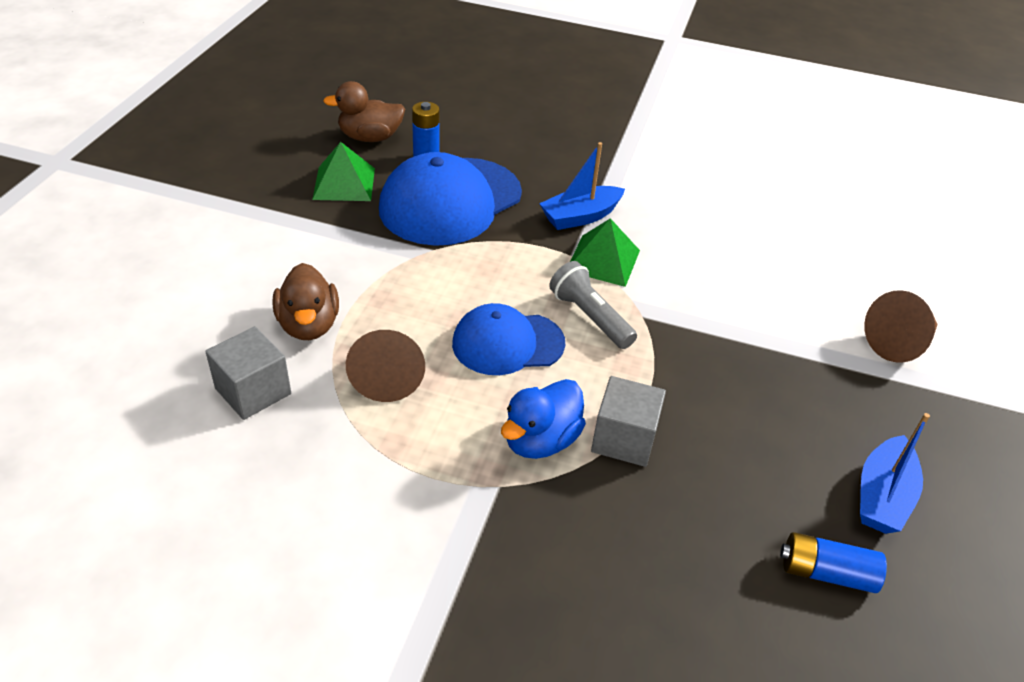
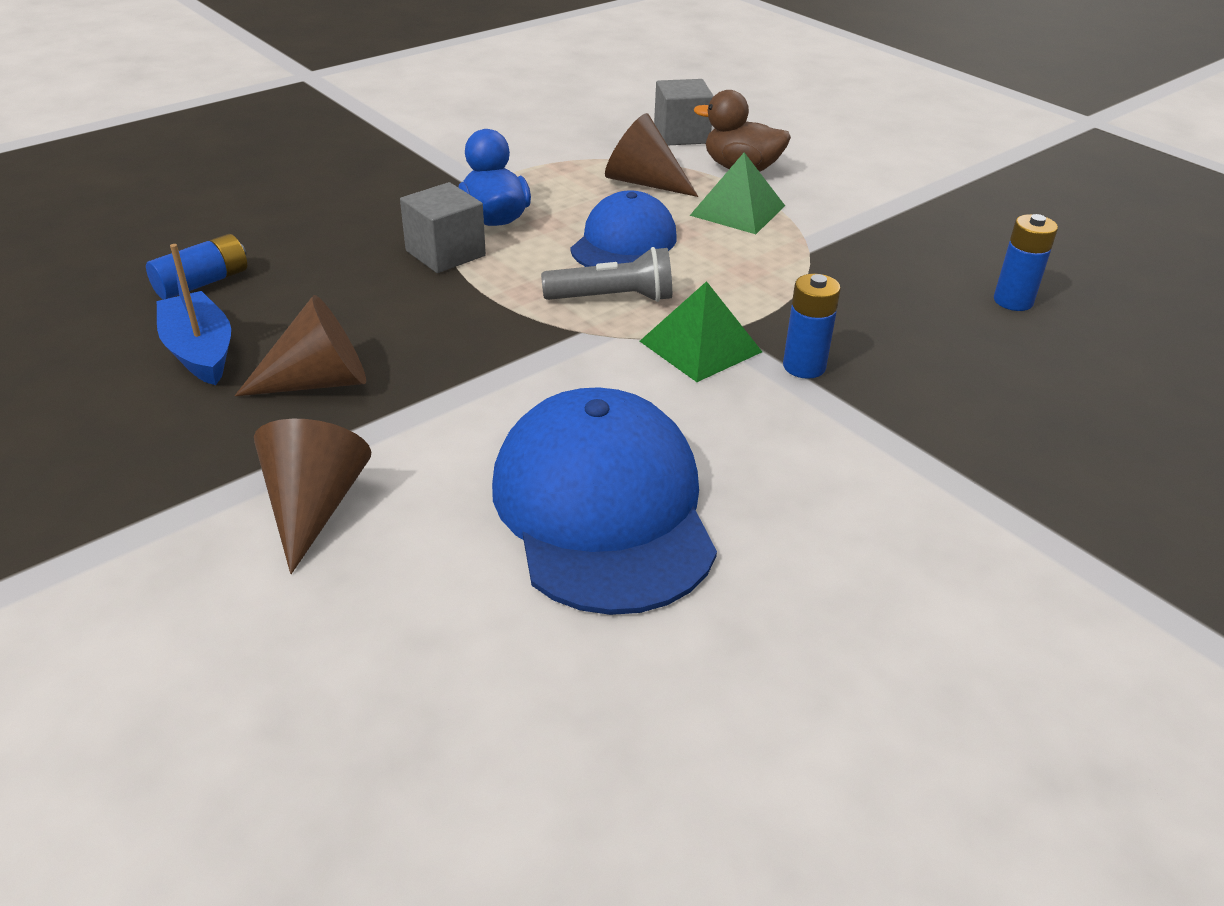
camera: 125 degrees right, 5 degrees down
(344, 183) = (978, 237): green pyramid -> green pyramid (737, 210)
(370, 137) = (1088, 279): brown duck -> none
(450, 201) = (900, 288): blue cap -> blue cap (603, 508)
(580, 217) = (804, 366): blue boat -> blue battery
(828, 408) = (318, 382): none -> brown cone

